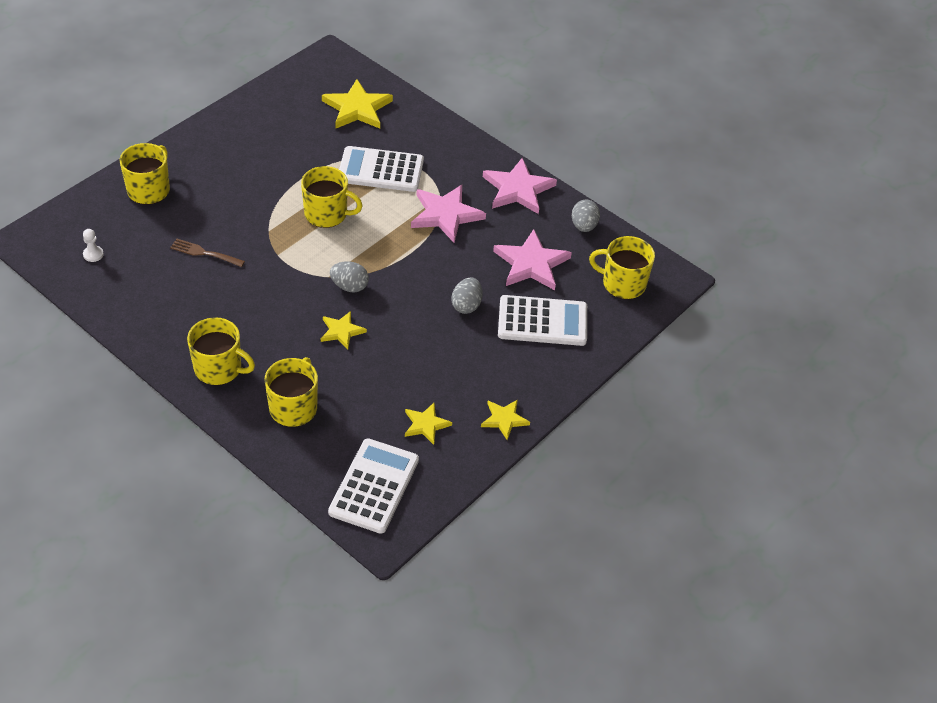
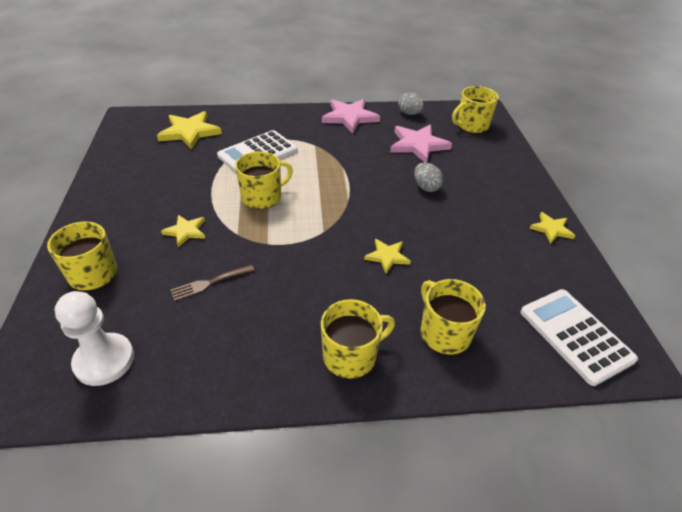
camera: 45 degrees left, 5 degrees down
(93, 254) = (104, 360): white pawn -> white pawn, size x2.29
(349, 286) = (346, 227): grey egg -> none
(426, 424) = (527, 268): yellow star -> yellow star (186, 231)
(446, 215) = (334, 151): pink star -> none
(542, 321) = (473, 167): white calculator -> none

